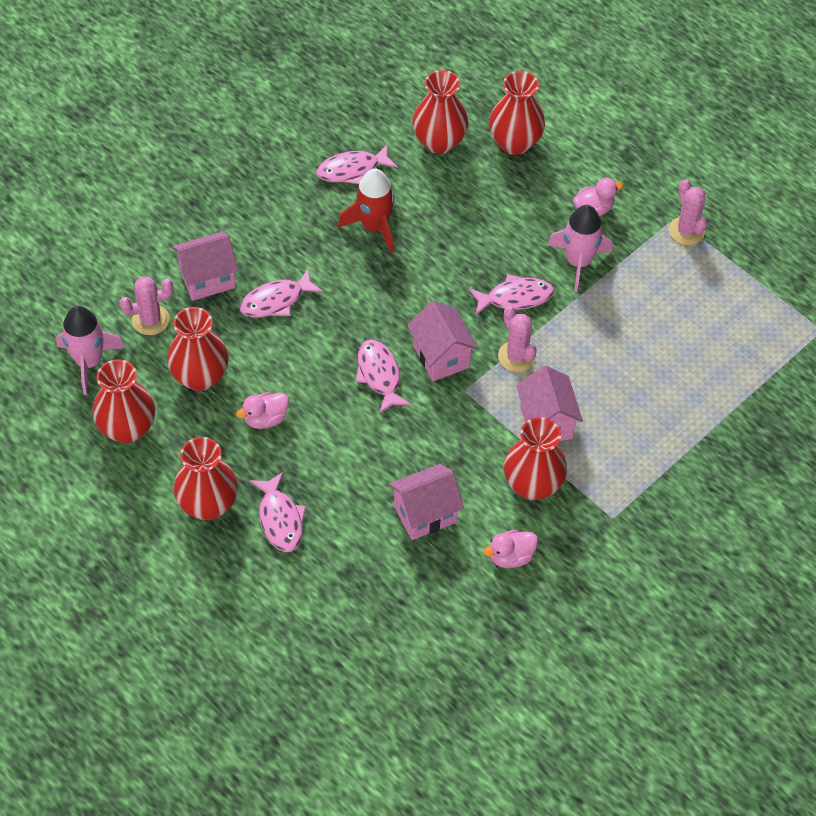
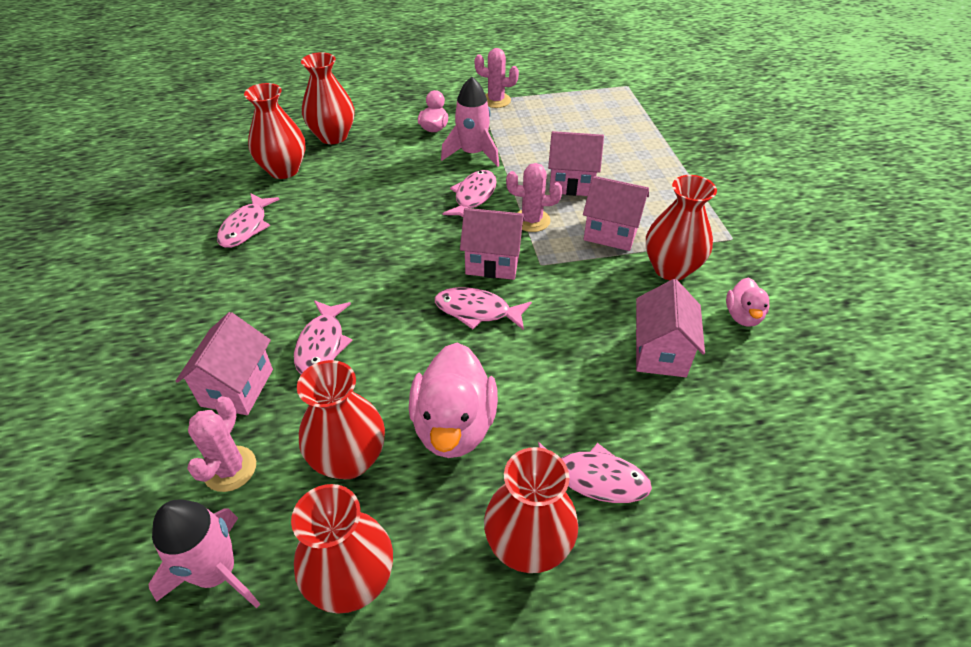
camera: 55 degrees left, 10 degrees down
(265, 419) = (454, 425): pink duck -> pink duck, size x1.87
(374, 227) = (318, 241): red rocket -> none
(595, 361) = (571, 183): none -> pink house

